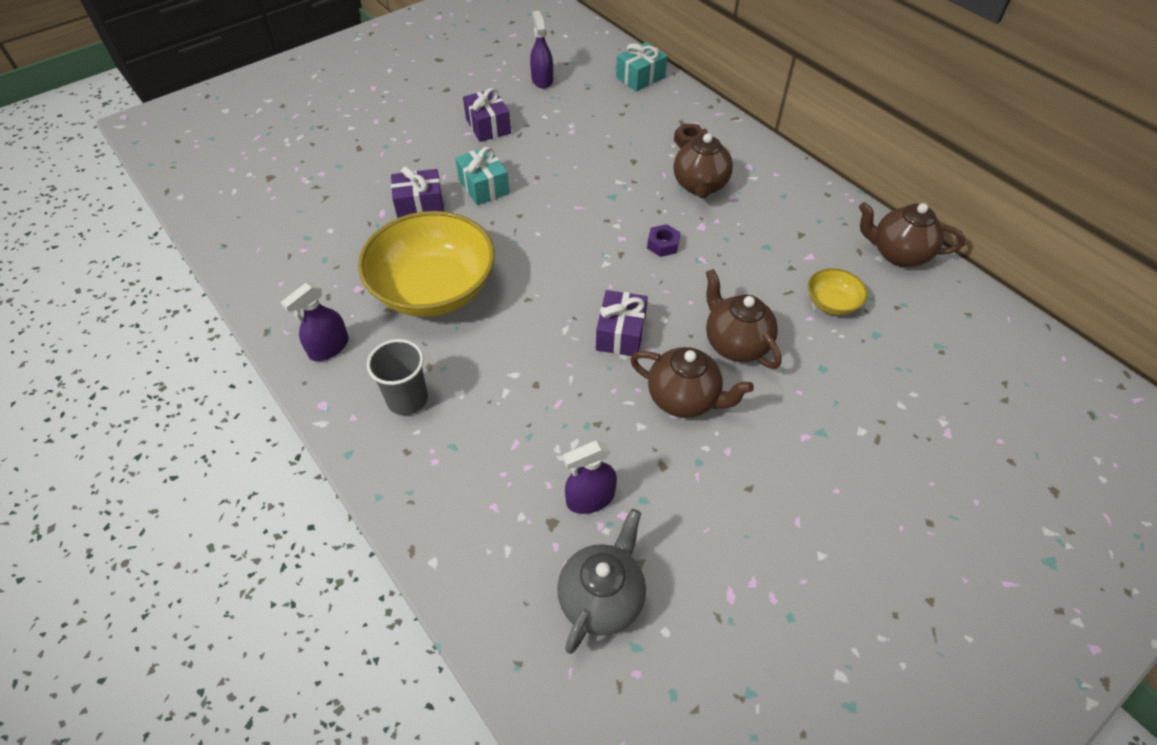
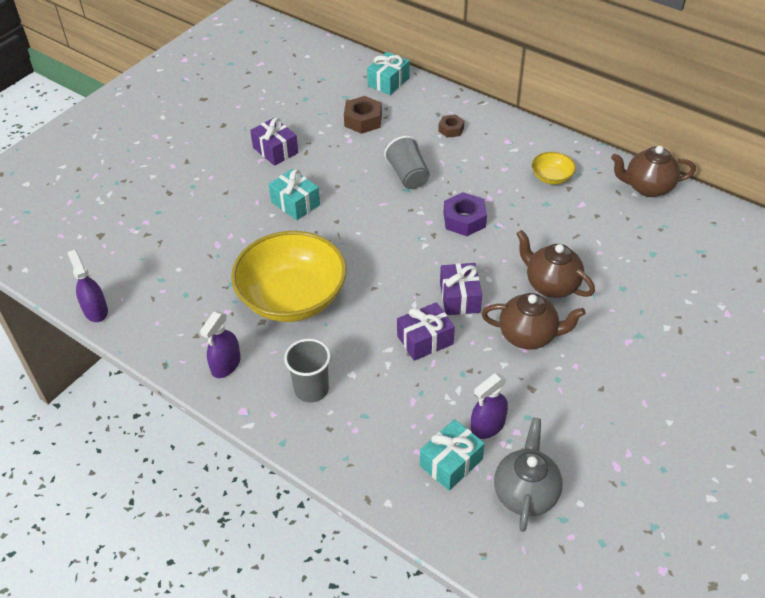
camera: 15 degrees left, 5 degrees down
(420, 205) = (247, 231): purple gift -> purple gift (425, 340)
(528, 532) = (451, 462): none -> turquoise gift
(542, 80) = (304, 100): purple spray bottle -> purple spray bottle (95, 310)
(595, 113) = (363, 120): none -> brown nut
(619, 181) = (408, 175): none -> grey cup
(663, 245) = (464, 220): purple nut -> purple nut, size x1.60
(700, 186) = (475, 165): brown teapot -> none
(832, 303) = (611, 237): yellow bowl -> yellow bowl (551, 177)

